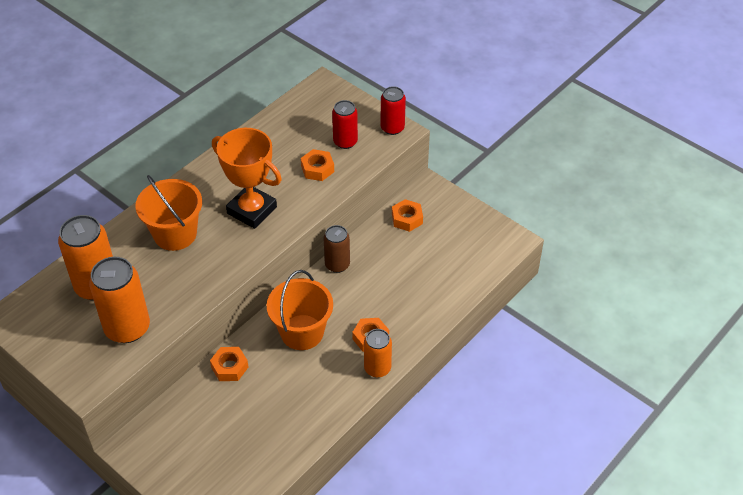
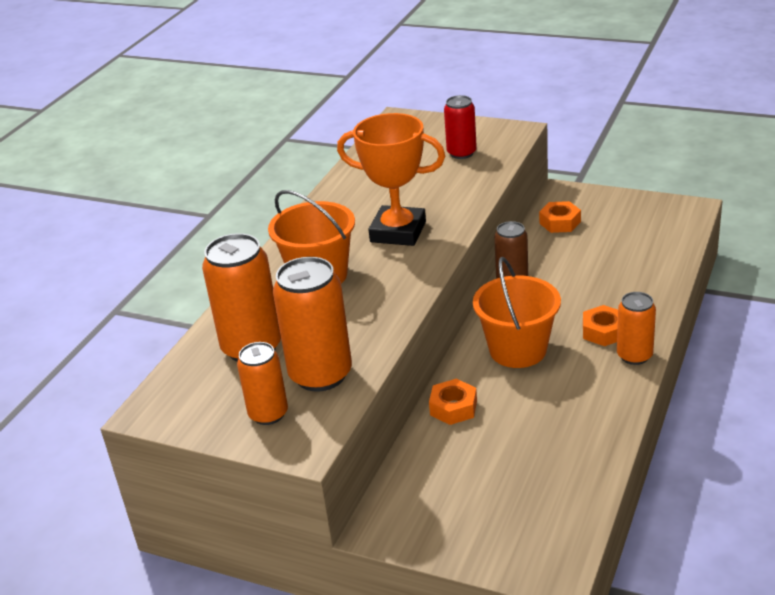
camera: 15 degrees left, 15 degrees down
(78, 349) = (268, 414): none -> orange can
(317, 169) = (448, 181): orange nut -> none
(392, 128) = (505, 130): red can -> none

